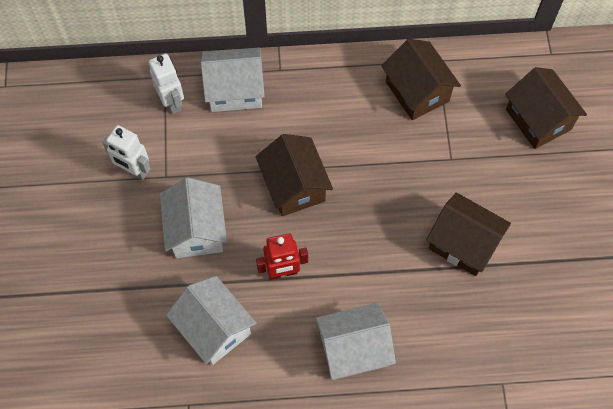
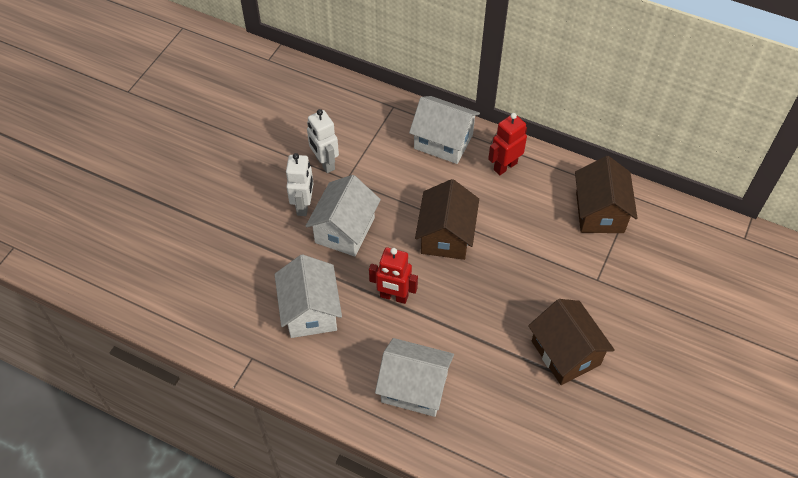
camera: 30 degrees right, 10 degrees down
(172, 102) = (387, 127): white robot -> white robot (303, 205)
(307, 87) = (505, 166): none -> red robot
(538, 119) = (699, 285): brown house -> none

